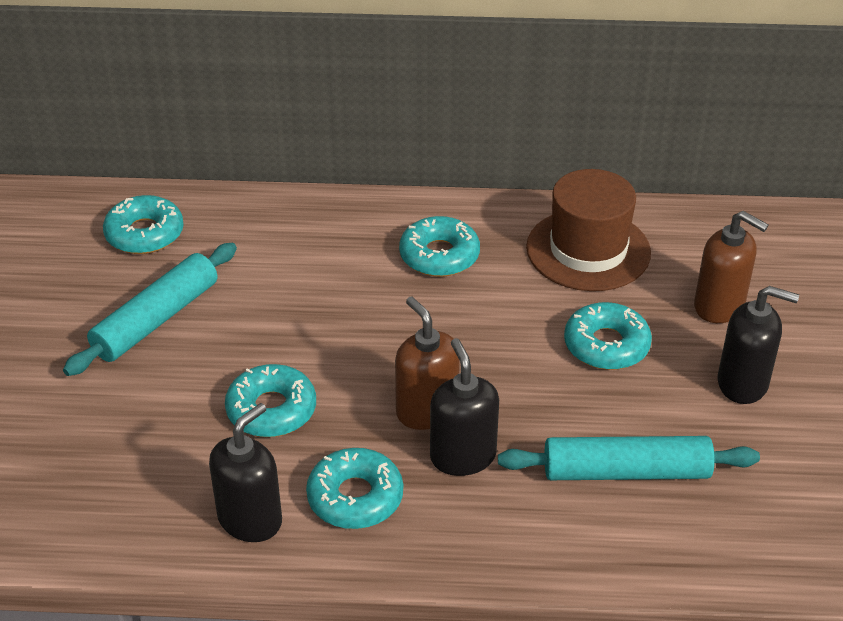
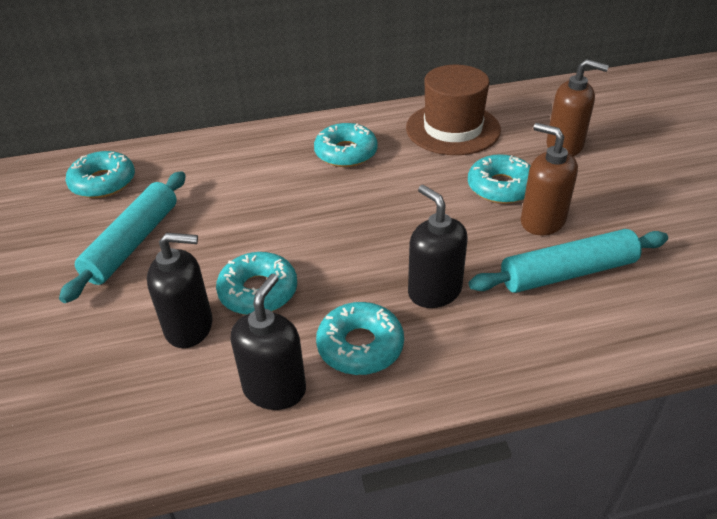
camera: 15 degrees left, 0 degrees up
(426, 410) = (388, 263): brown soap dispenser -> brown soap dispenser (542, 221)
(743, 383) = (613, 192): black soap dispenser -> black soap dispenser (189, 327)

